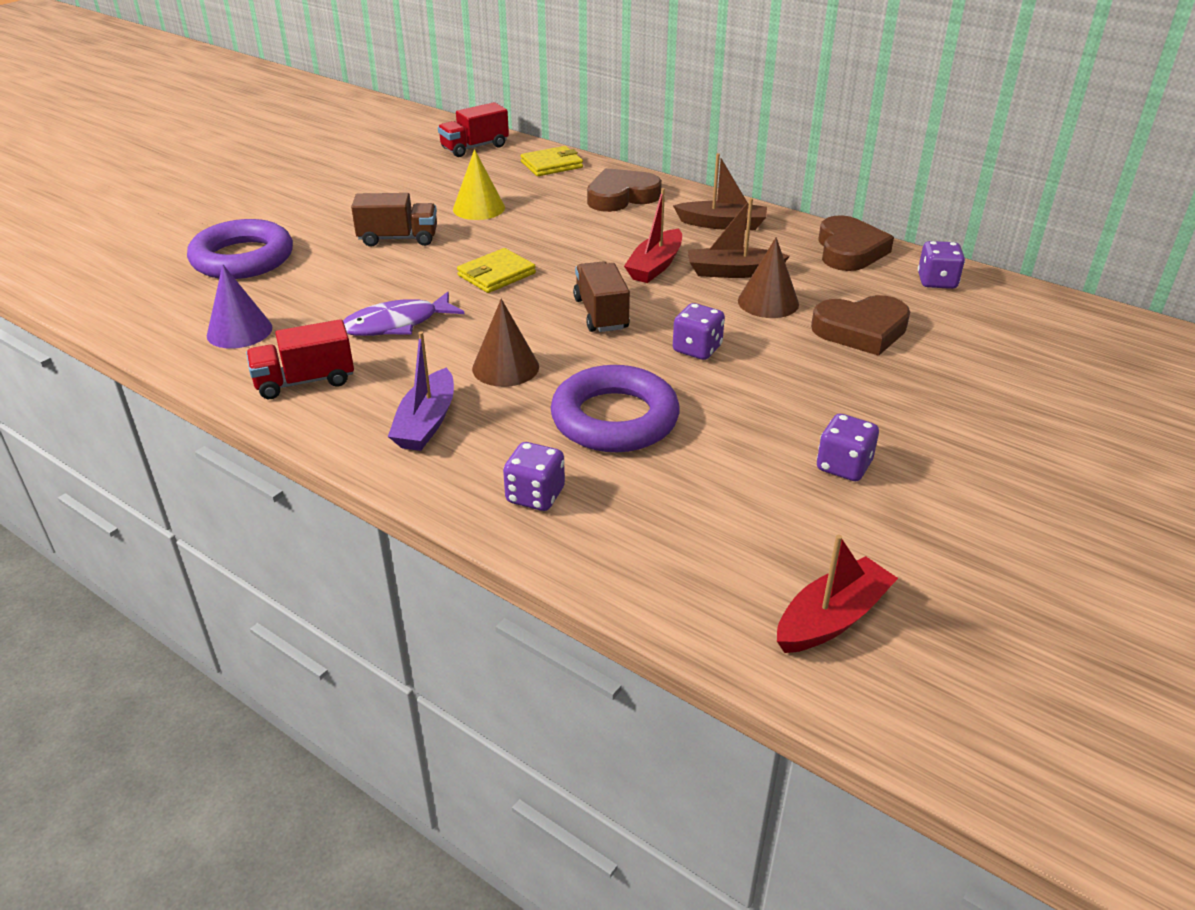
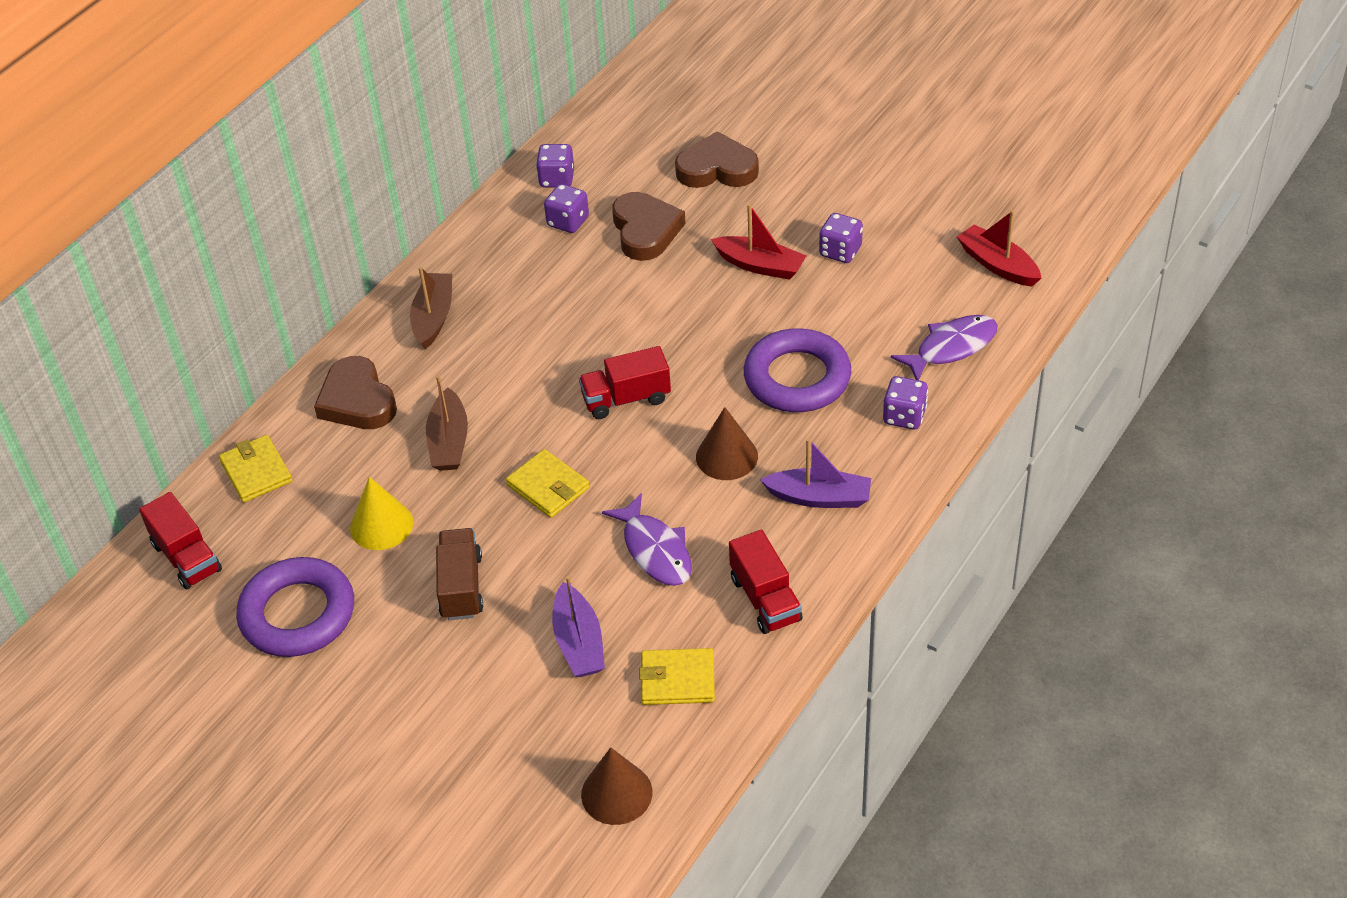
camera: 90 degrees left, 10 degrees up
(239, 331) = (677, 679): purple cone -> yellow wallet
(243, 258) = (511, 727): purple ring -> purple ring (298, 614)
(310, 286) = (579, 642): none -> purple boat
(601, 314) = (626, 399): brown truck -> red truck
(654, 550) = (951, 348): none -> purple fish
(655, 266) = (528, 365): red boat -> red boat (760, 265)
(697, 349) = (684, 331): purple dice -> purple dice (568, 222)
(733, 272) = (540, 309): brown boat -> brown boat (449, 441)
(768, 302) = (599, 286): brown cone -> brown cone (616, 793)
(849, 250) = (495, 229): brown heart -> brown heart (717, 169)

